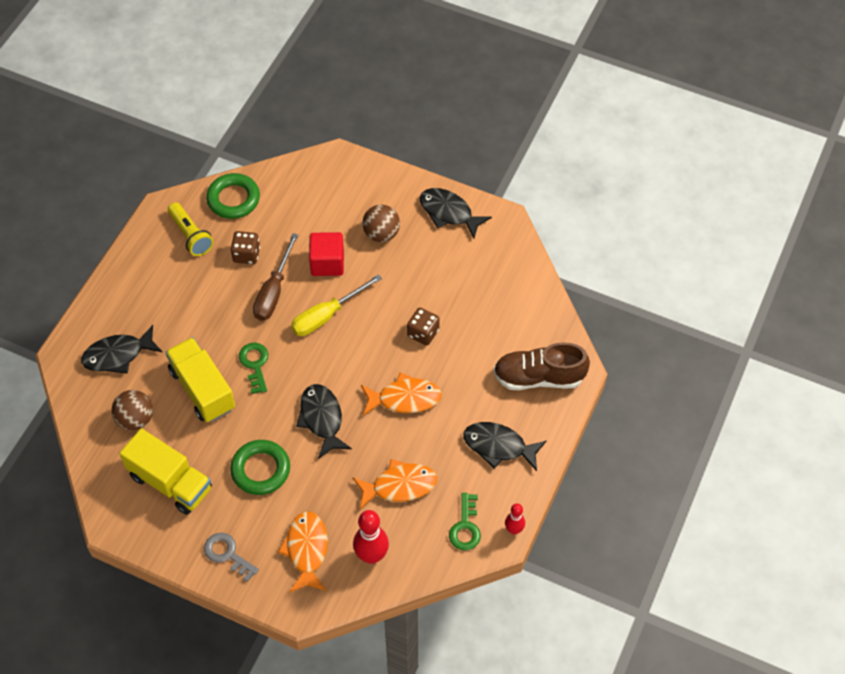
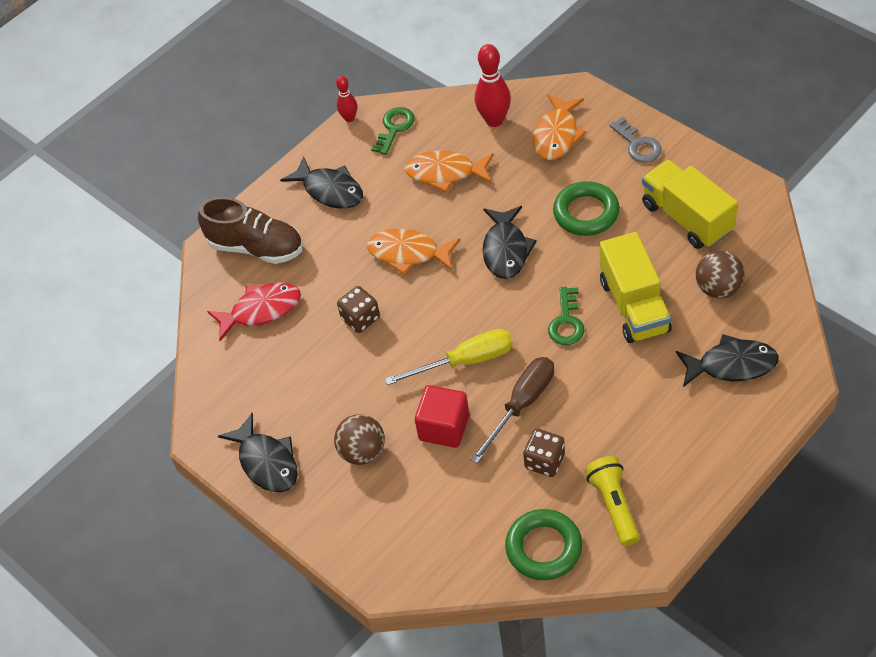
camera: 155 degrees left, 5 degrees down
(507, 323) = (261, 310): none -> red fish

